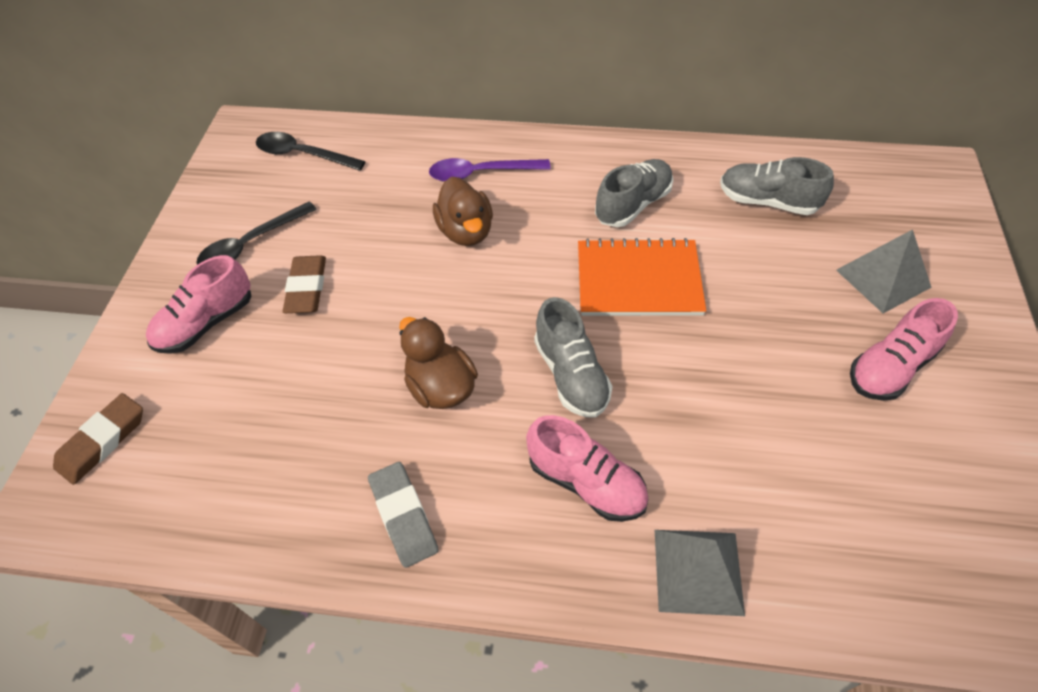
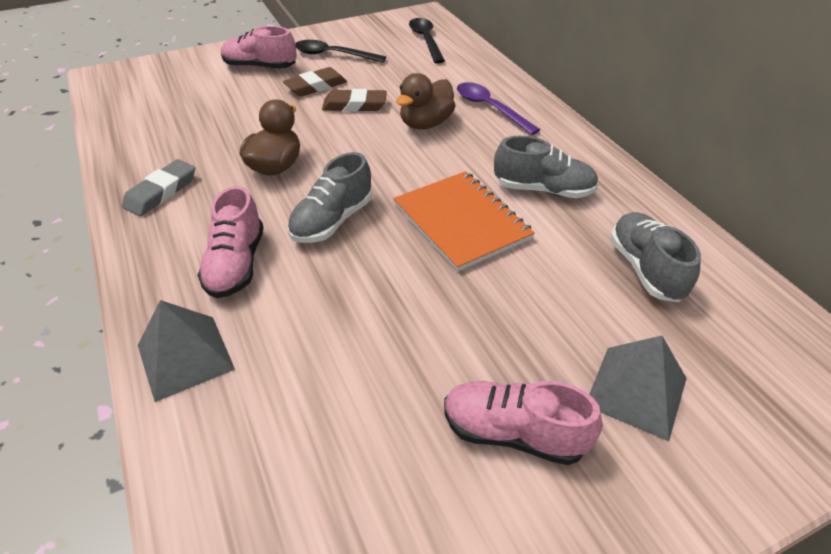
camera: 55 degrees right, 10 degrees down
(102, 441) = (156, 73): brown eraser -> brown eraser (354, 105)

